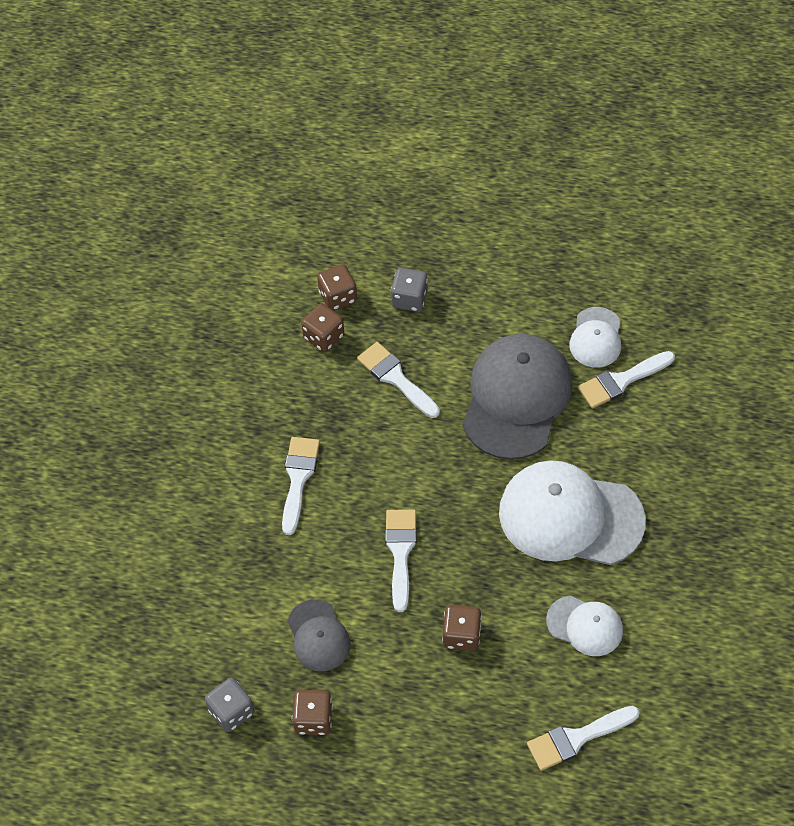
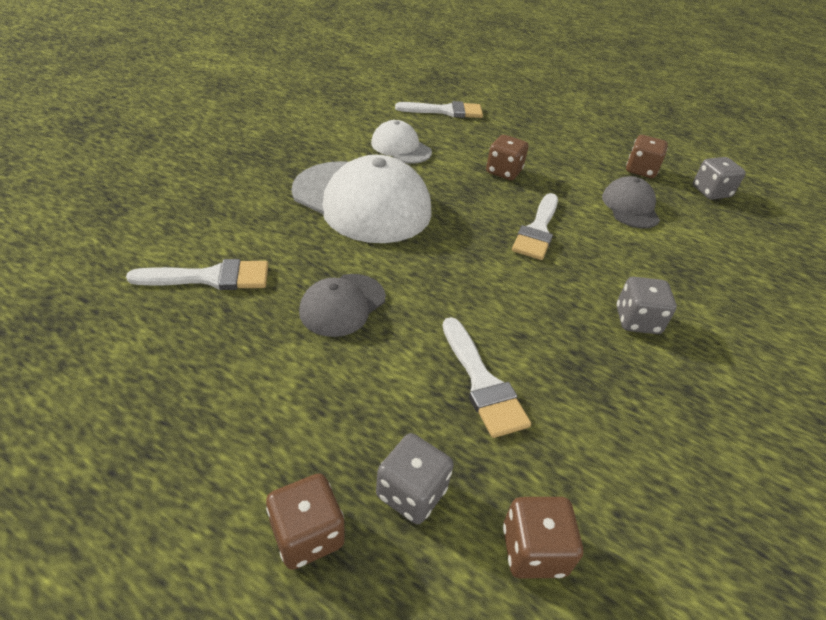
camera: 165 degrees left, 15 degrees down
(298, 479) = (637, 320): white brush -> grey dice
(323, 337) = (574, 484): brown dice -> brown dice (307, 535)
(516, 398) = (342, 305): grey cap -> grey cap, size x0.51
(596, 338) = (192, 330): white cap -> none

